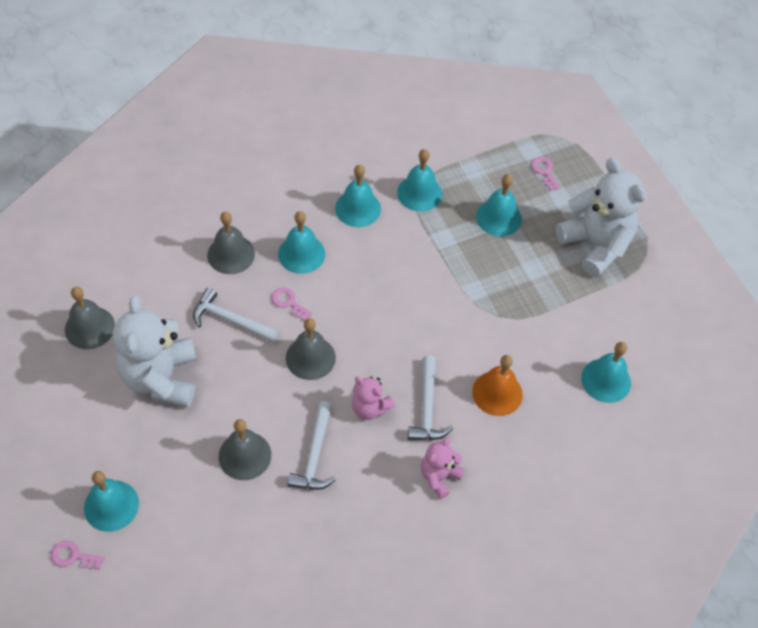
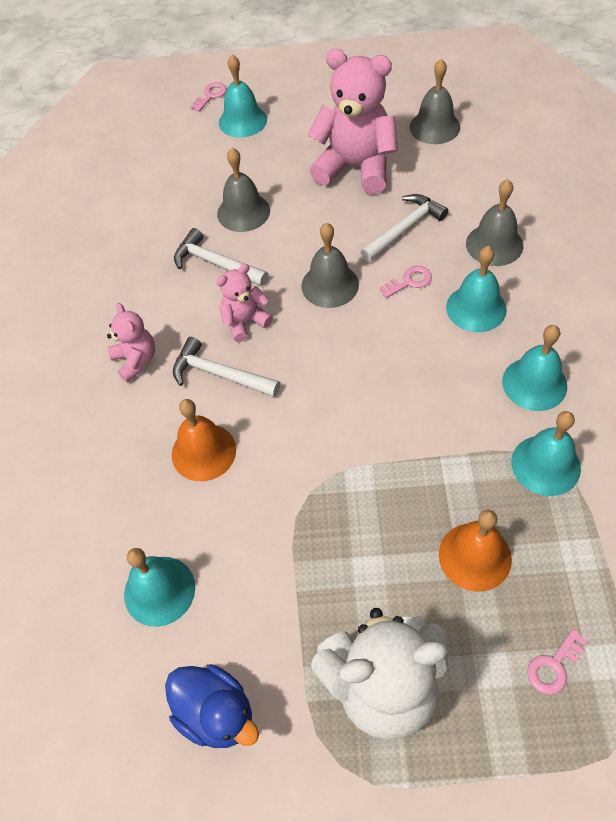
camera: 120 degrees right, 0 degrees up
(161, 378) = (356, 167): white teddy bear -> pink teddy bear
(498, 217) = (475, 556): turquoise bell -> orange bell
(544, 171) = (553, 666): pink key -> pink key turned 135 degrees clockwise
(656, 321) = (216, 713): none -> blue duck

